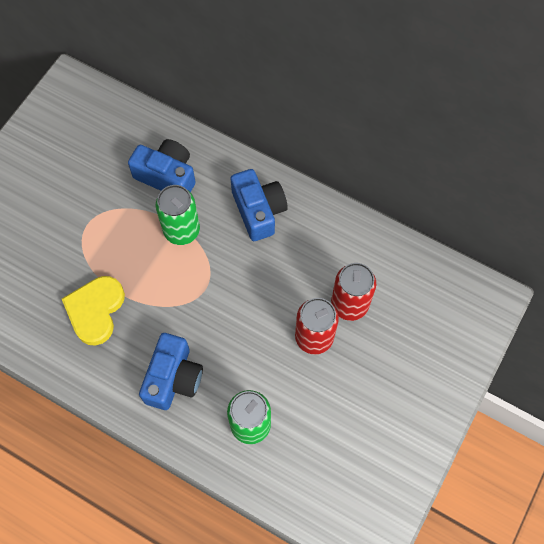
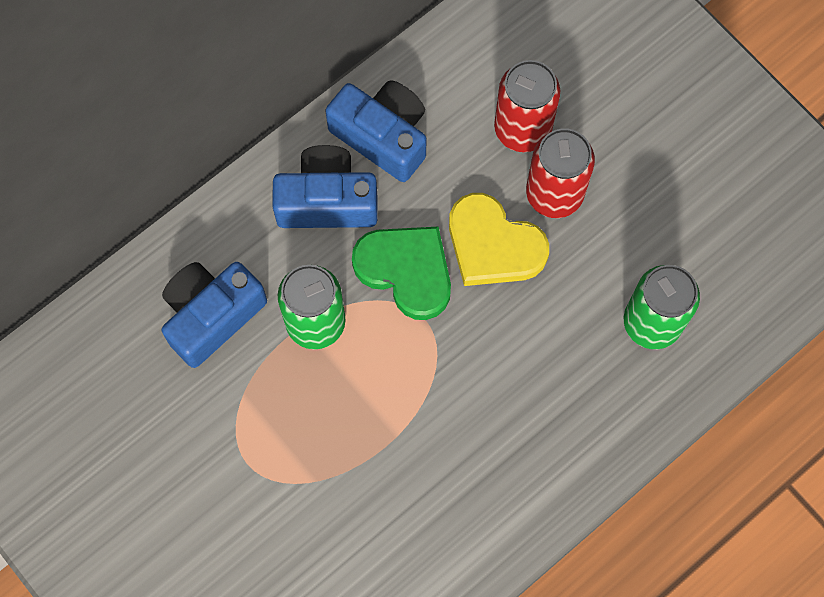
camera: 70 degrees left, 5 degrees up
(95, 310) = (400, 490): yellow heart -> yellow heart (493, 245)
(173, 378) = (547, 407): blue camera -> blue camera (382, 136)
(231, 268) = (406, 271): none -> green heart

